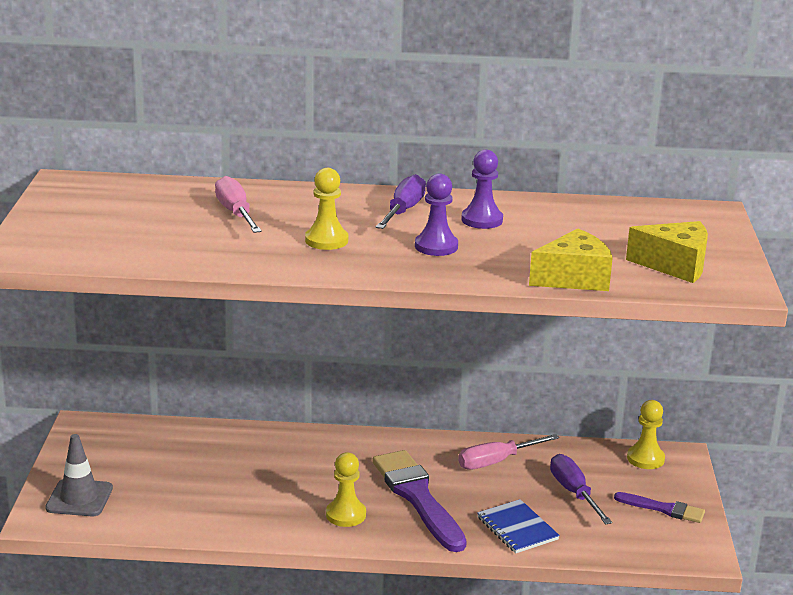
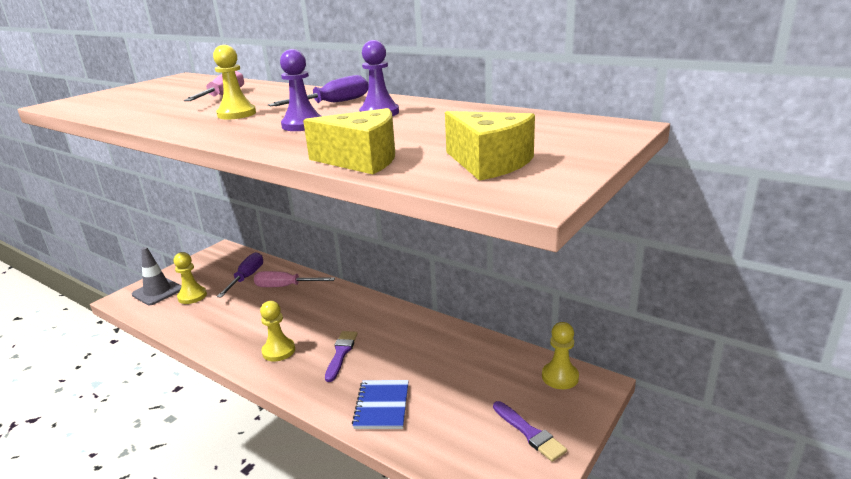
camera: 35 degrees right, 0 degrees up
(140, 490) = (192, 296): none -> yellow pawn
(418, 498) = (341, 353): purple brush -> purple brush, size x0.53
(496, 462) = (430, 342): pink screwdriver -> pink screwdriver (285, 286)
(574, 492) = (463, 388): purple screwdriver -> purple screwdriver (246, 277)

